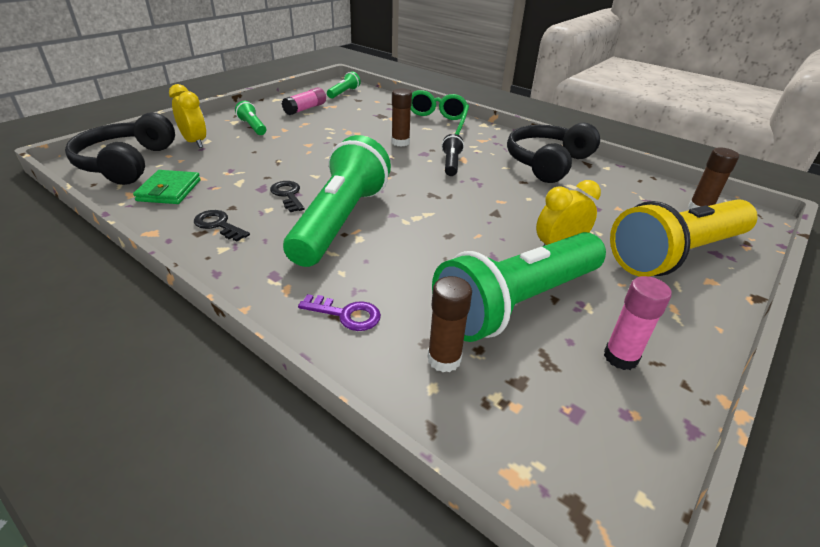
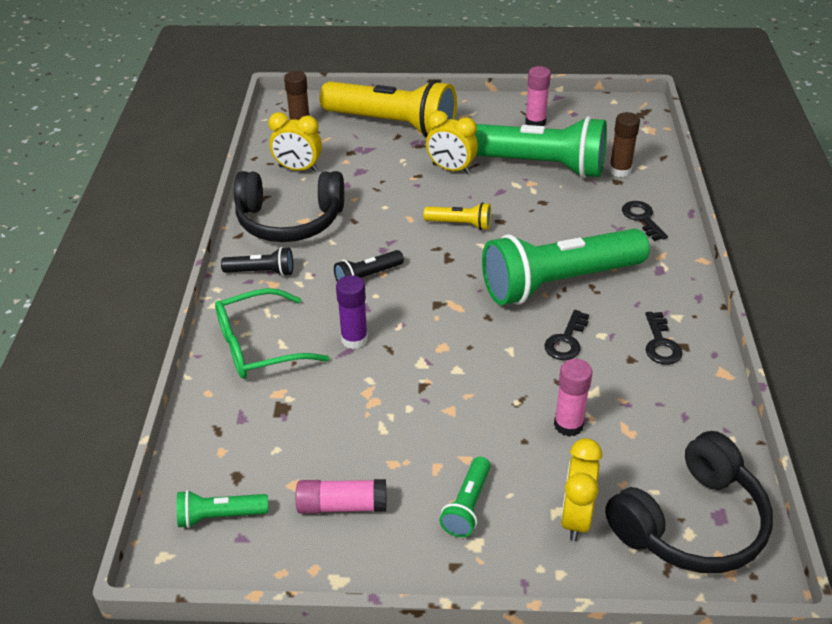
camera: 125 degrees left, 5 degrees up
(169, 190) = (673, 427): green wallet -> none
(237, 165) = (568, 425): none -> pink glue stick
(346, 314) = (642, 218): purple key -> black key
(400, 142) = (354, 339): brown glue stick -> purple glue stick
(467, 216) = (460, 224): none -> yellow flashlight
(498, 140) = (261, 272): none -> black flashlight
(620, 186) = (298, 169): none -> yellow clock

